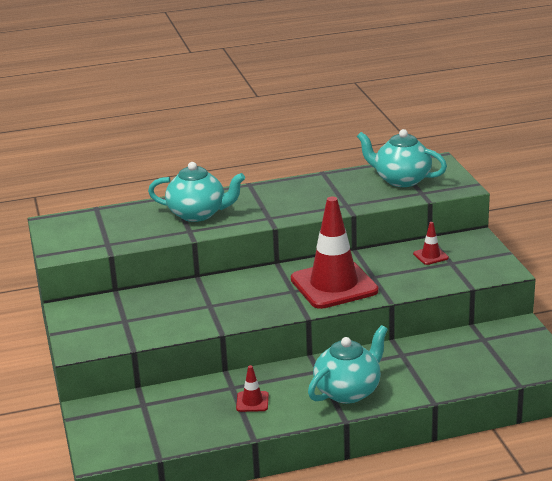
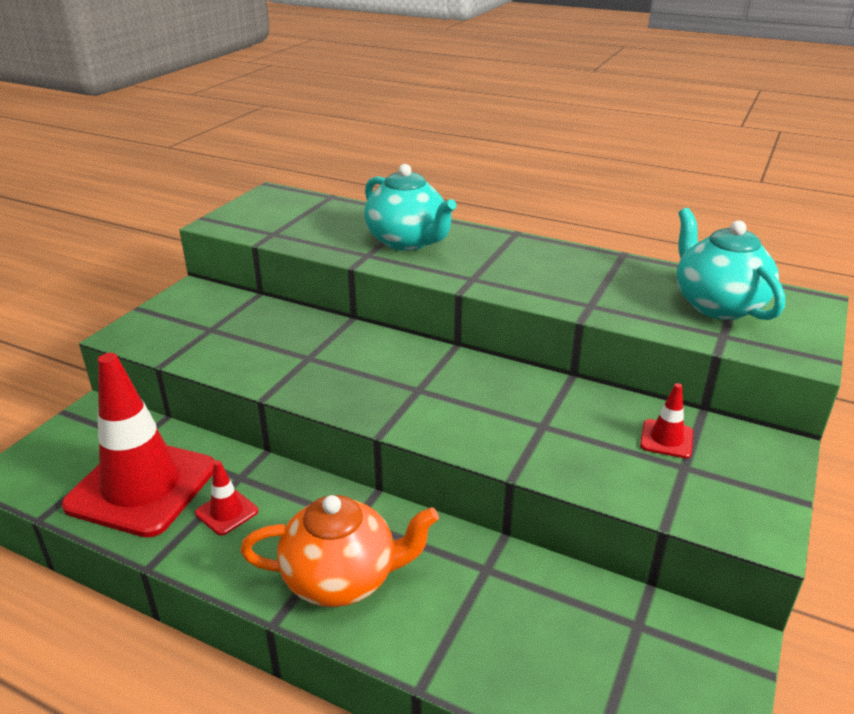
camera: 40 degrees right, 5 degrees up
(334, 285) = (476, 409): red traffic cone -> red traffic cone (142, 486)
(348, 391) = (342, 578): turquoise teapot -> orange teapot

